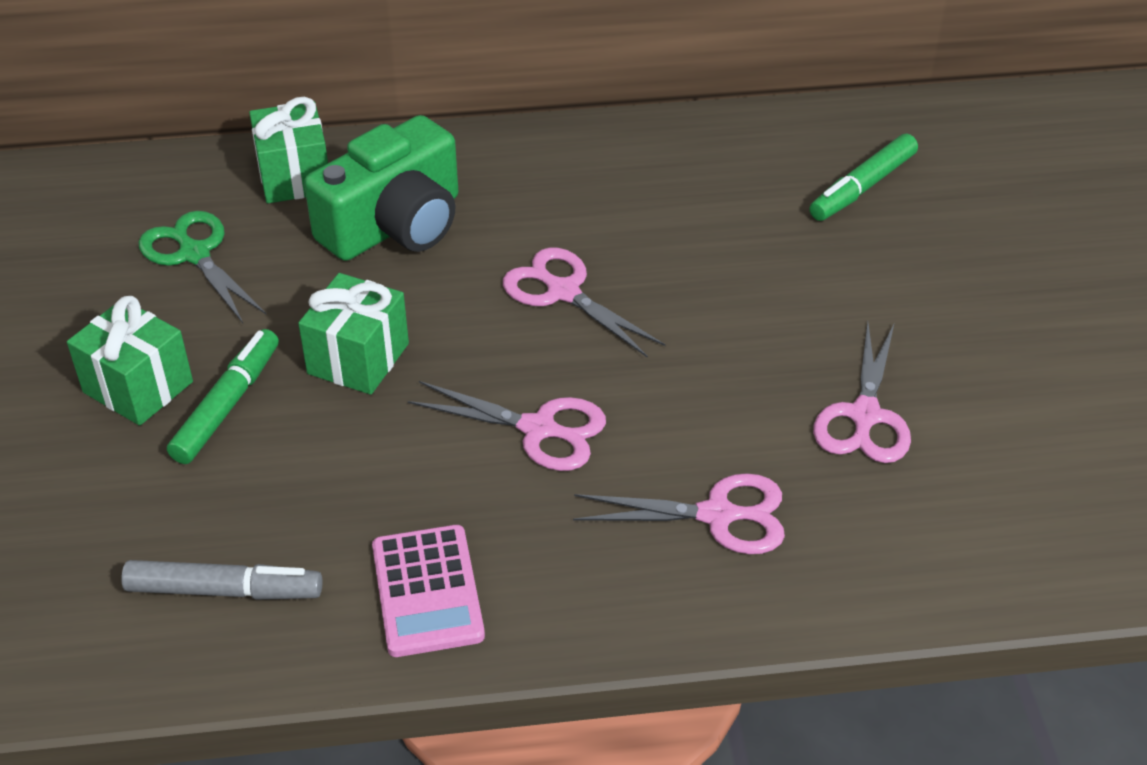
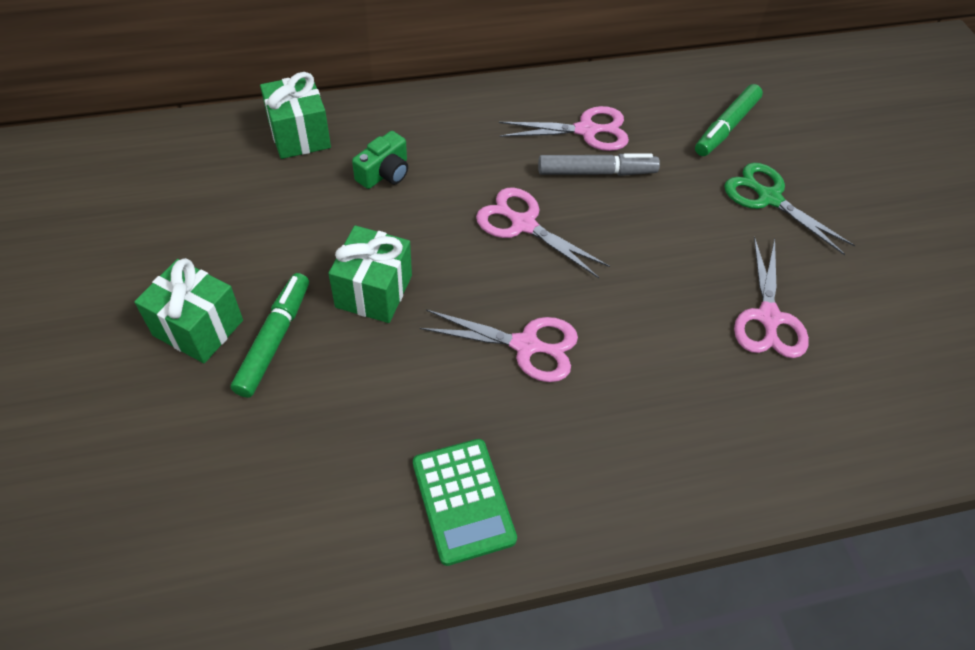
camera: 10 degrees left, 10 degrees up
(194, 254) = (229, 206): green scissors -> green scissors (769, 198)
(224, 591) = (296, 514): grey marker -> grey marker (596, 172)
(395, 225) = (384, 173): green camera -> green camera, size x0.49
(427, 591) = (463, 501): pink calculator -> green calculator
(717, 515) = (677, 413): pink scissors -> pink scissors (586, 130)

